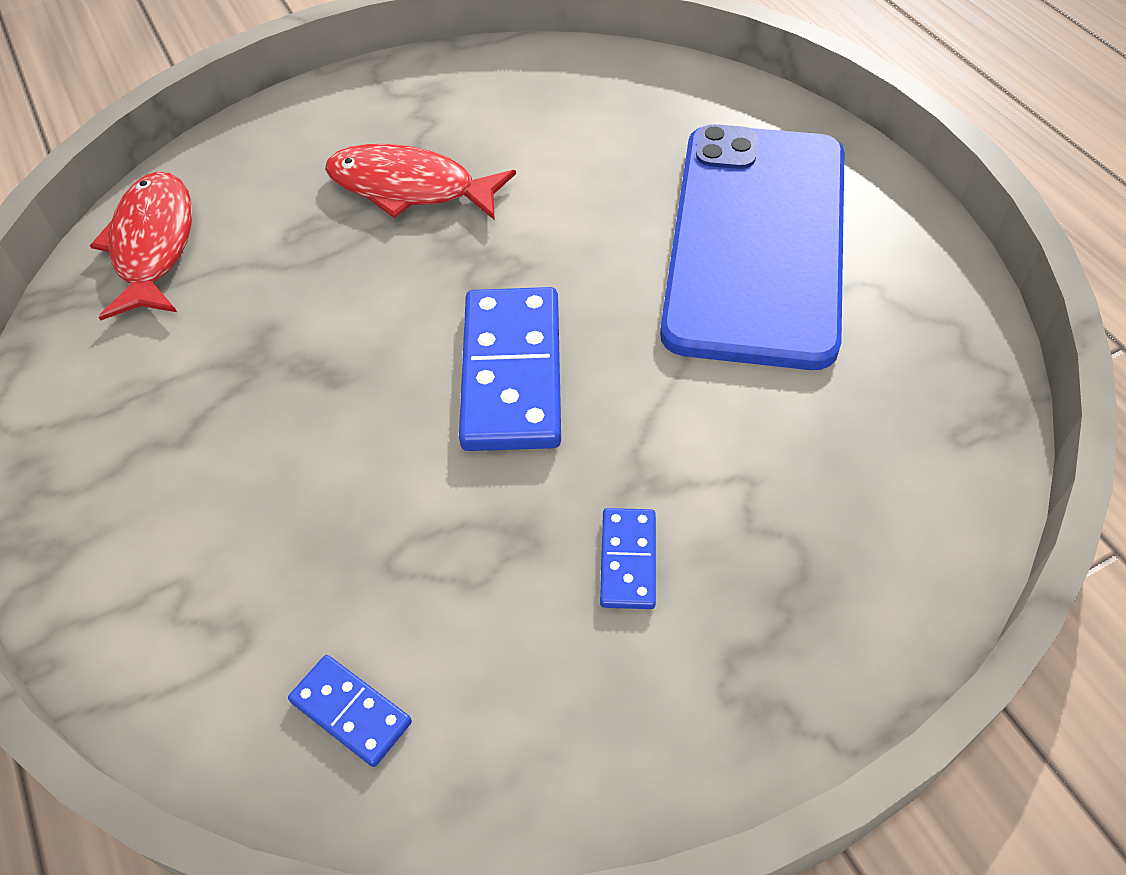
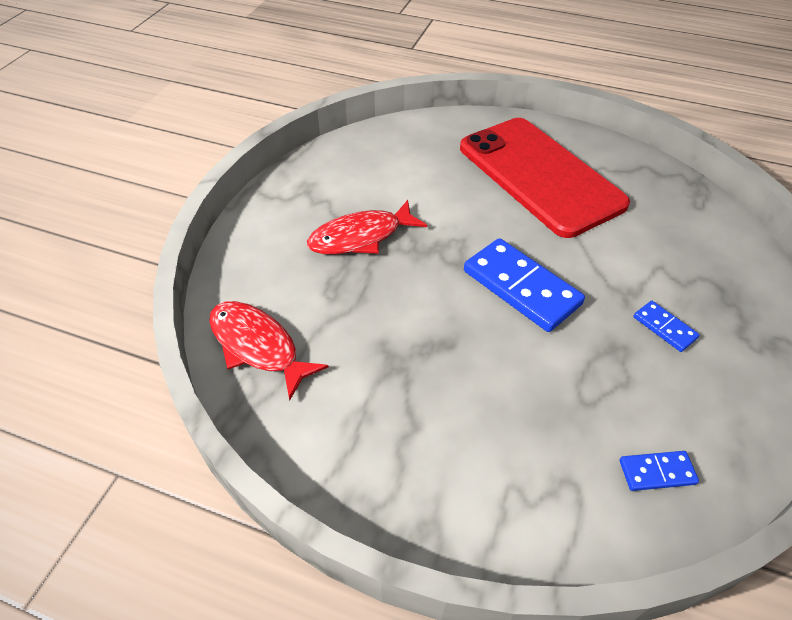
camera: 45 degrees left, 5 degrees down
(757, 242) = (540, 175): blue phone -> red phone

